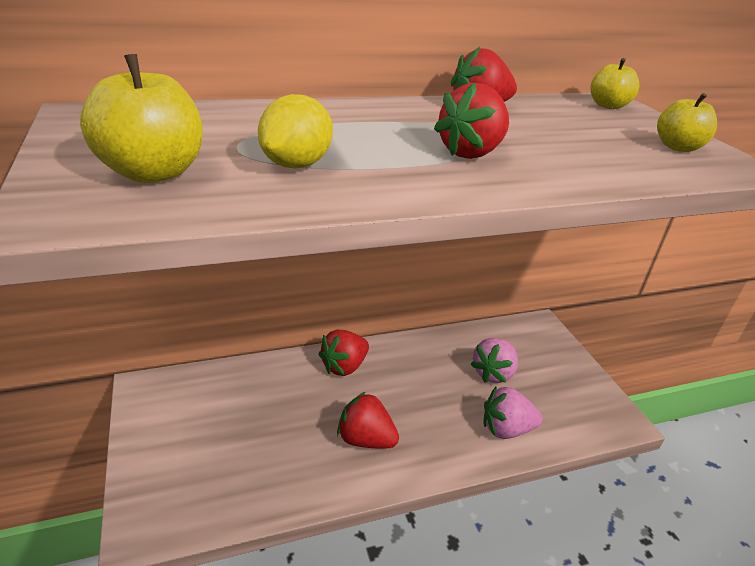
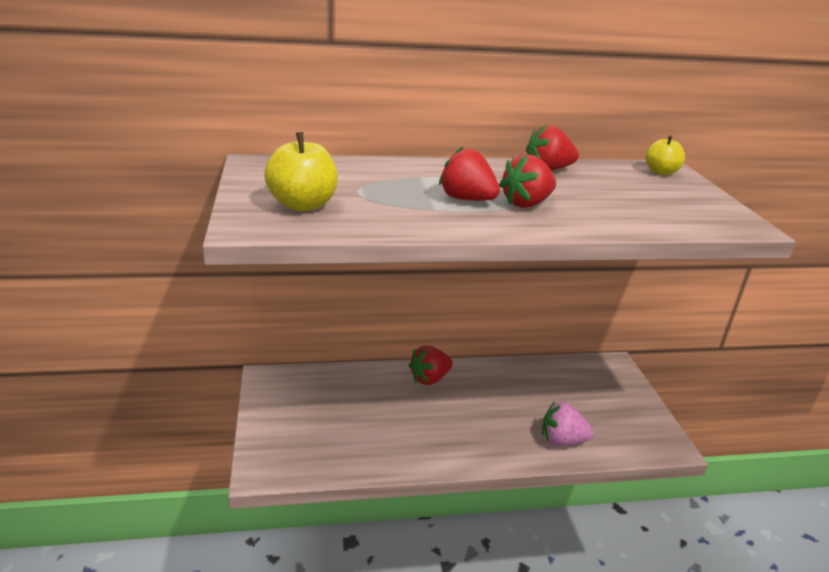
camera: 10 degrees right, 5 degrees down
(296, 164) = (397, 205): yellow lemon -> none
(365, 439) = (439, 433): red strawberry -> red strawberry (466, 199)
(493, 373) = (560, 397): pink strawberry -> none
(678, 147) = (700, 208): yellow apple -> none

